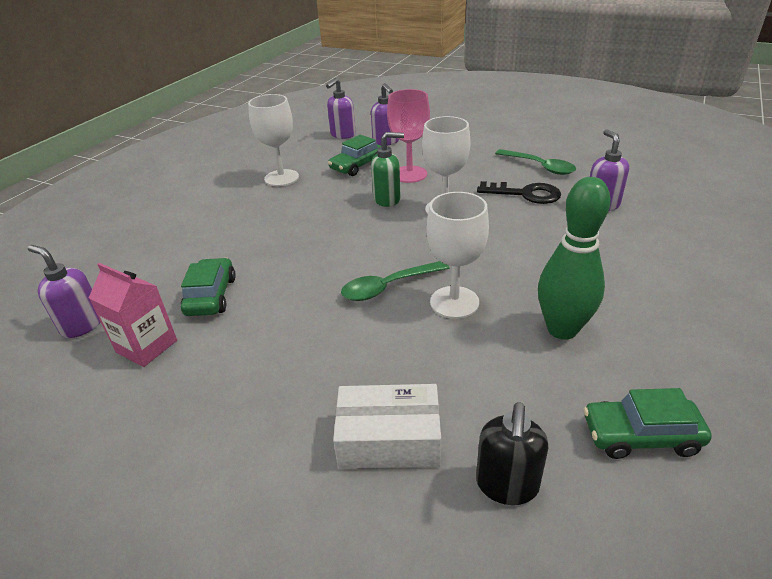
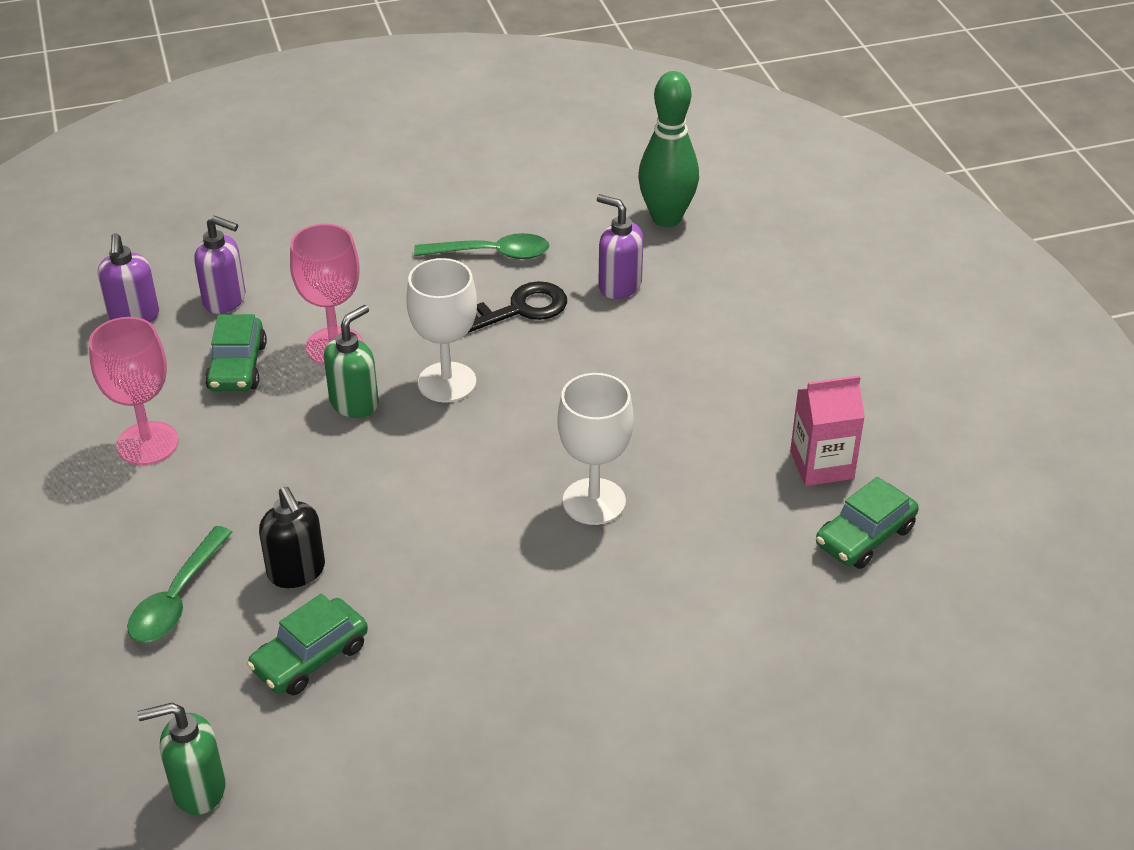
camera: 45 degrees left, 5 degrees up
(82, 325) = (198, 789): purple soap dispenser -> green soap dispenser
(146, 346) = (323, 755): pink carton -> pink carton (821, 465)
(211, 296) = (310, 657): green car -> green car turned 90 degrees counterclockwise
(281, 178) = (147, 443): white goblet -> pink goblet
(388, 287) = (505, 524): green spoon -> green spoon (177, 598)
(389, 439) = (684, 669): white box -> none
(506, 485) = (809, 641): black soap dispenser -> black soap dispenser (297, 572)
(562, 329) = (722, 472): green bowling pin -> green bowling pin (666, 218)

